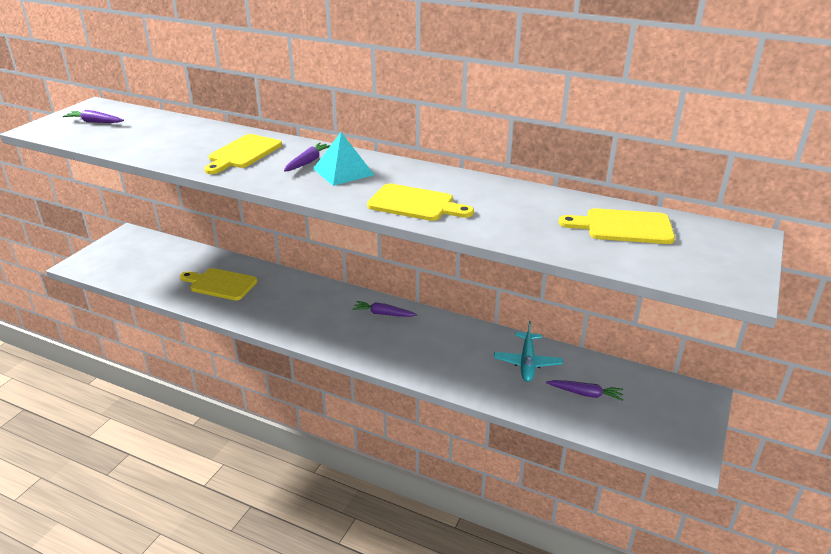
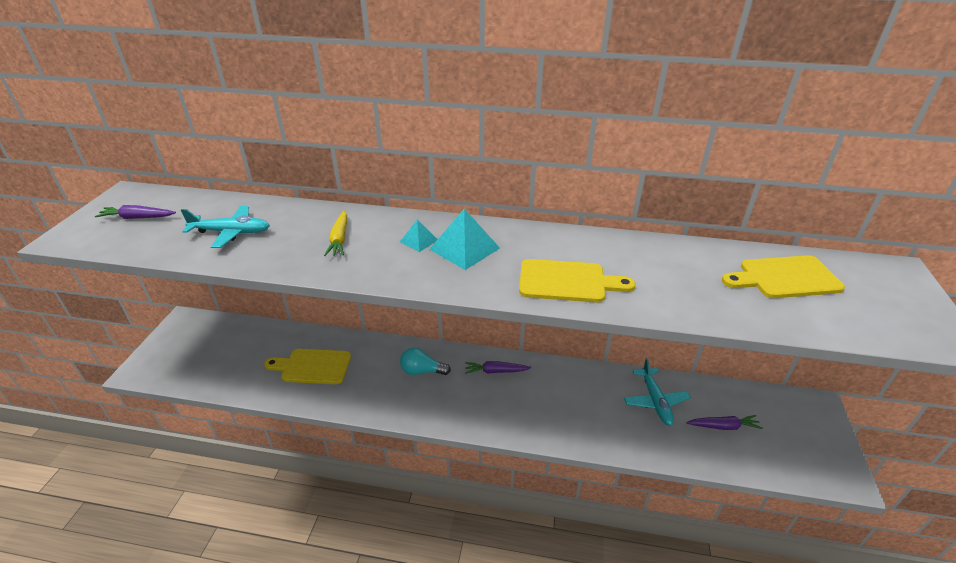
camera: 15 degrees left, 5 degrees up
(160, 139) = (231, 232): none -> turquoise plane
(243, 153) = (339, 239): yellow cutting board -> yellow carrot
(308, 162) = (419, 241): purple carrot -> turquoise pyramid
(315, 303) = (422, 371): none -> turquoise light bulb

